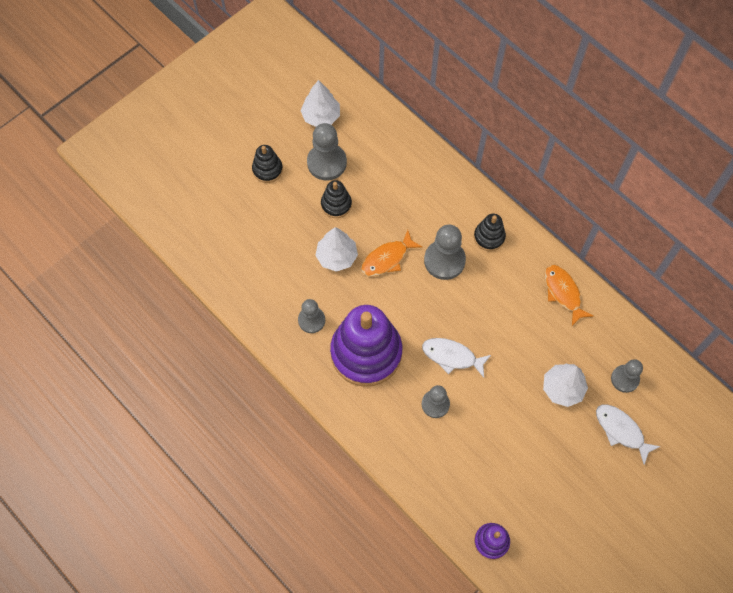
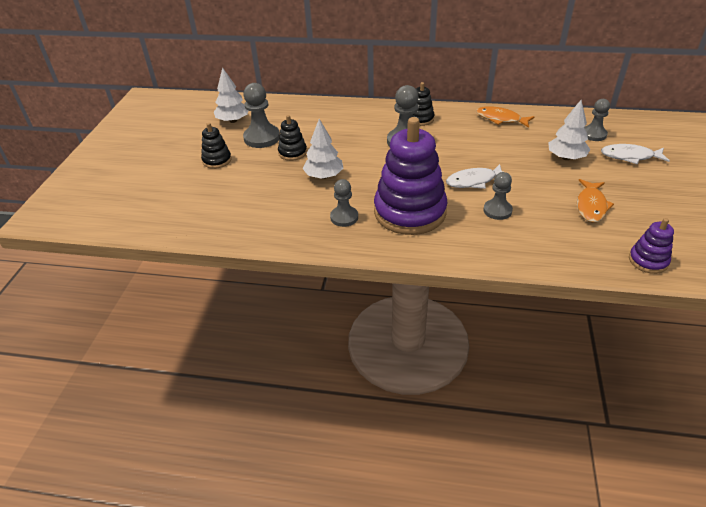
camera: 35 degrees left, 25 degrees down
(387, 259) = (363, 159): orange fish -> orange fish (591, 206)

